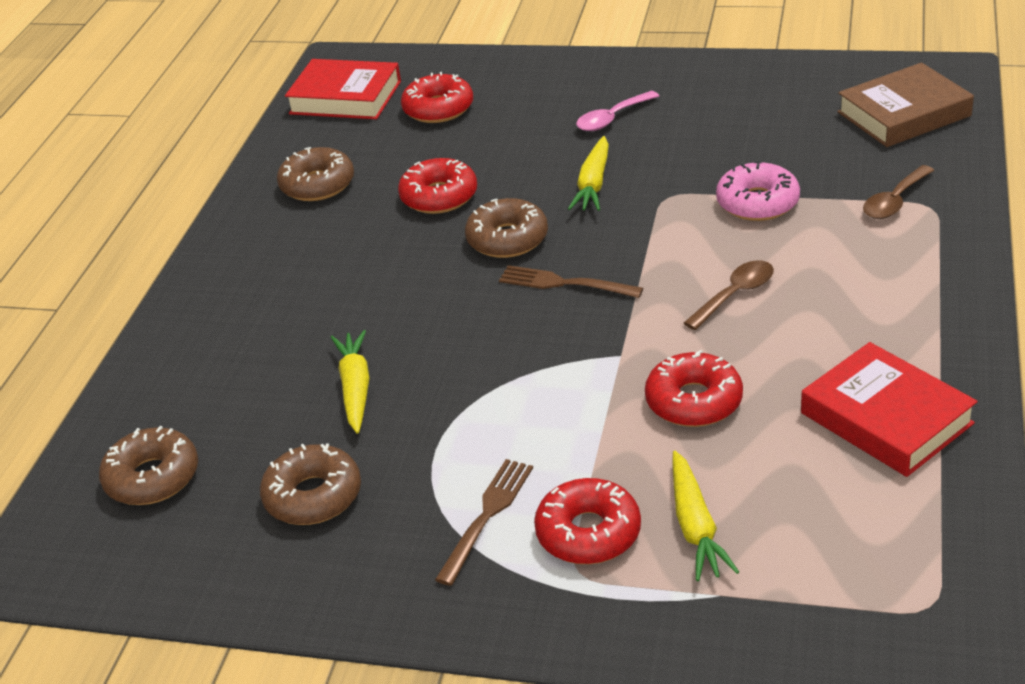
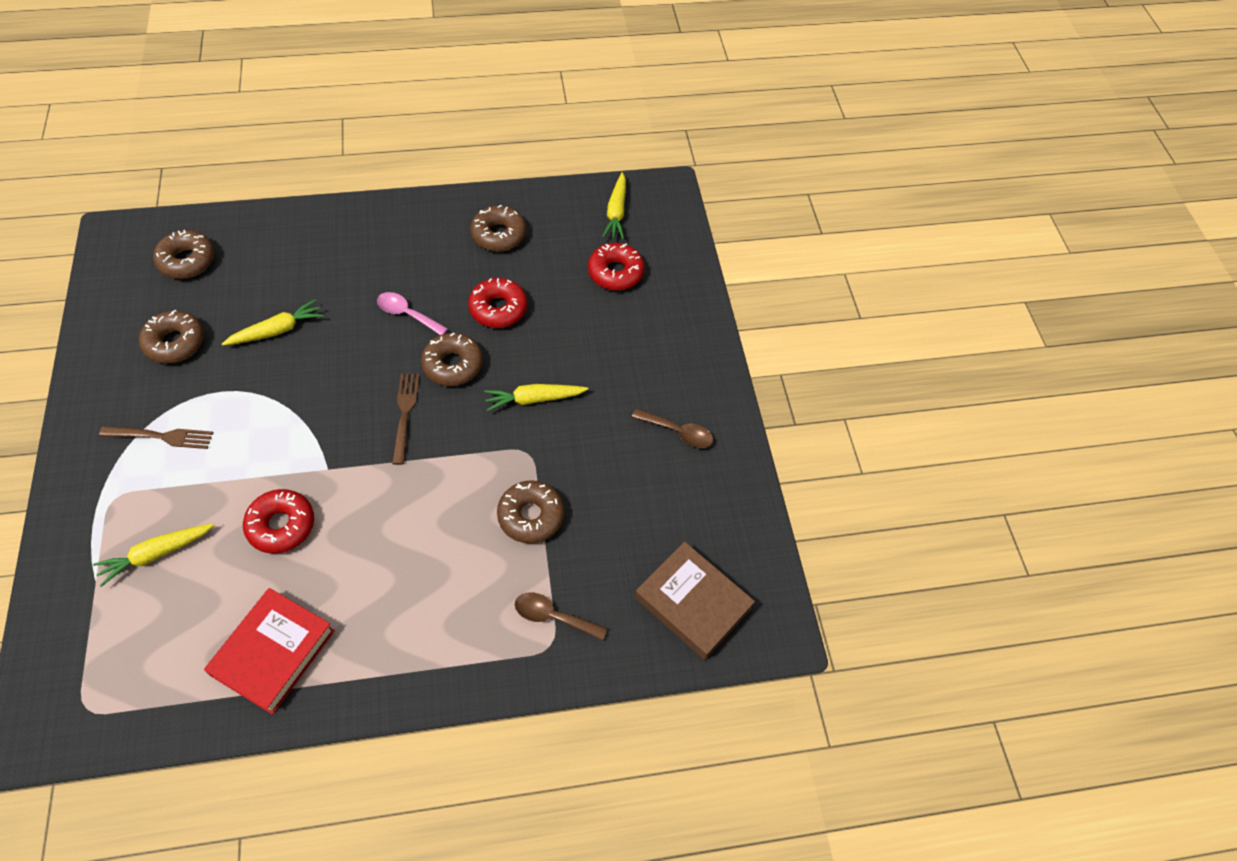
camera: 60 degrees right, 20 degrees up
(345, 97) = (616, 212): red book -> yellow carrot
(588, 533) = (148, 495): red donut -> none
(612, 118) = (630, 388): pink spoon -> pink spoon (407, 314)
(735, 295) = (407, 525): brown spoon -> brown spoon (678, 432)
(757, 203) = (531, 516): pink donut -> brown donut

